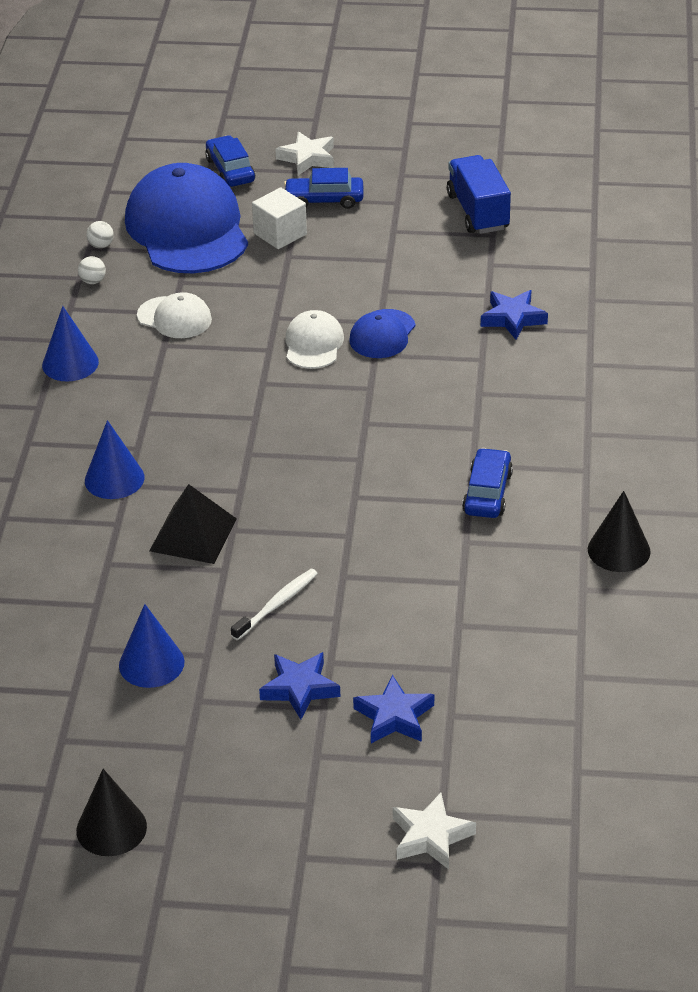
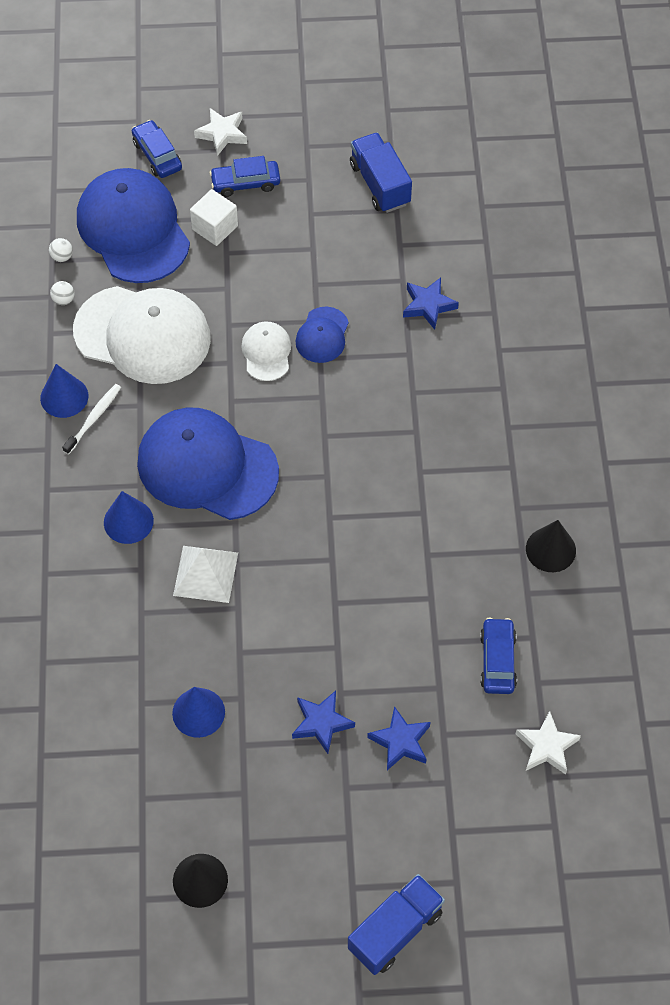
camera: 10 degrees left, 20 degrees up
(174, 318) = (143, 335): white cap -> white cap, size x2.10
(193, 534) = (205, 574): black pyramid -> white pyramid
(219, 438) = (207, 467): none -> blue cap
(277, 604) = (287, 639): white toothbrush -> white toothbrush (94, 418)
(346, 907) = (395, 930): none -> blue truck
(431, 836) = (448, 855): white star -> white star (546, 746)
(487, 493) = (437, 501): blue car -> blue car (497, 660)

